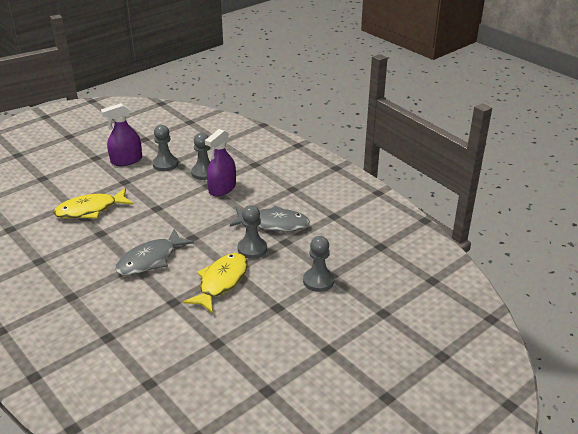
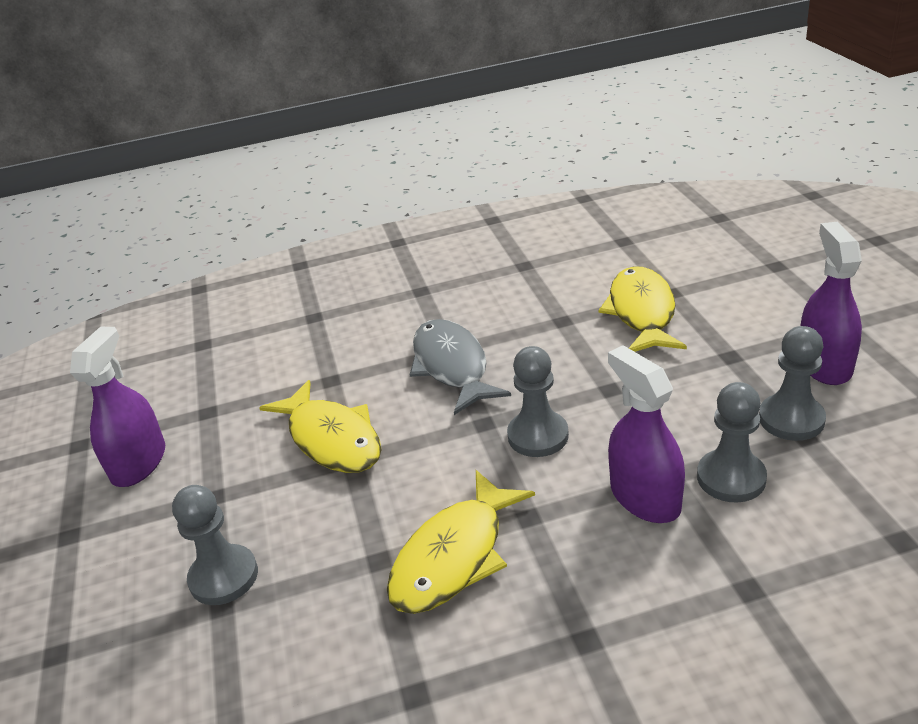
camera: 120 degrees right, 0 degrees up
(252, 249) = (392, 499): grey pawn -> grey pawn (538, 436)
(269, 351) = (139, 463): none -> purple spray bottle
(273, 224) = (454, 556): grey fish -> yellow fish

